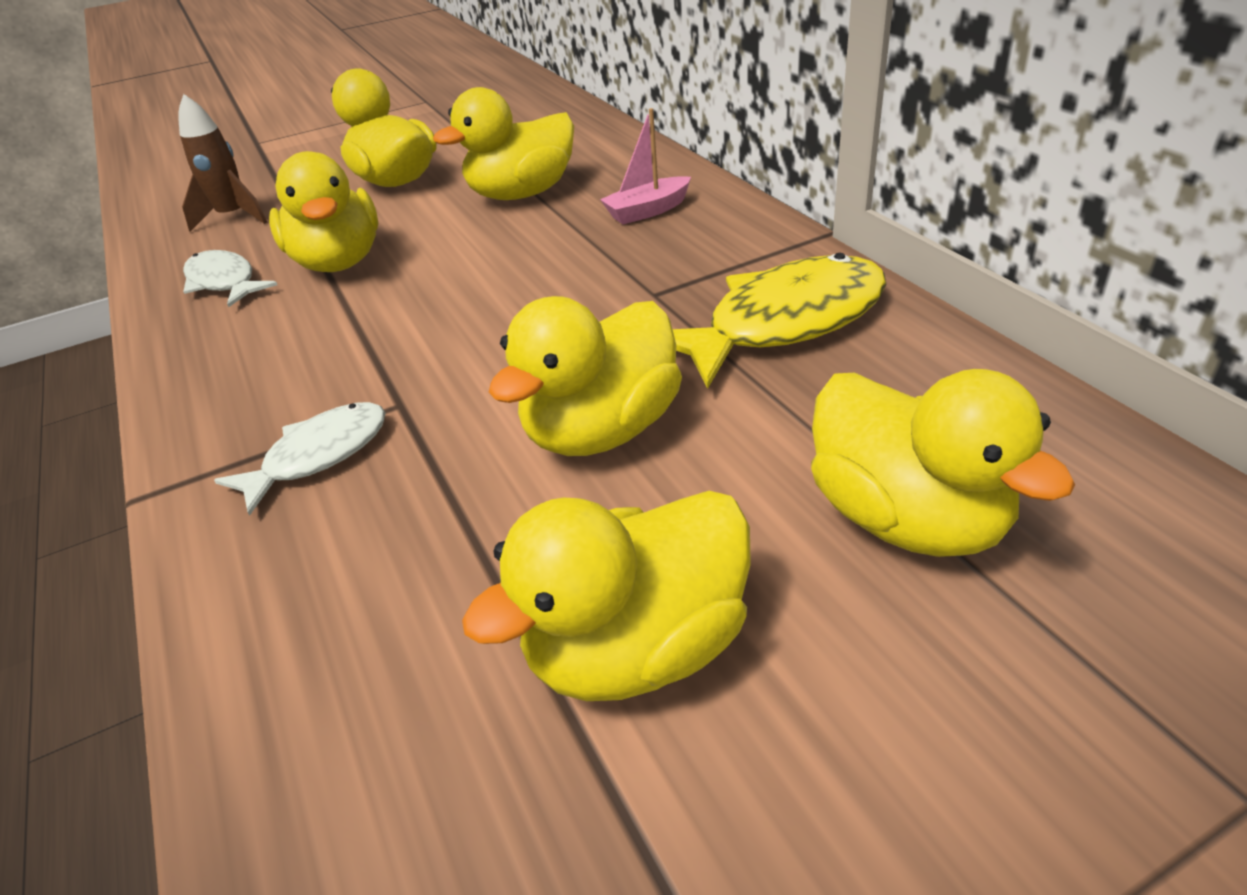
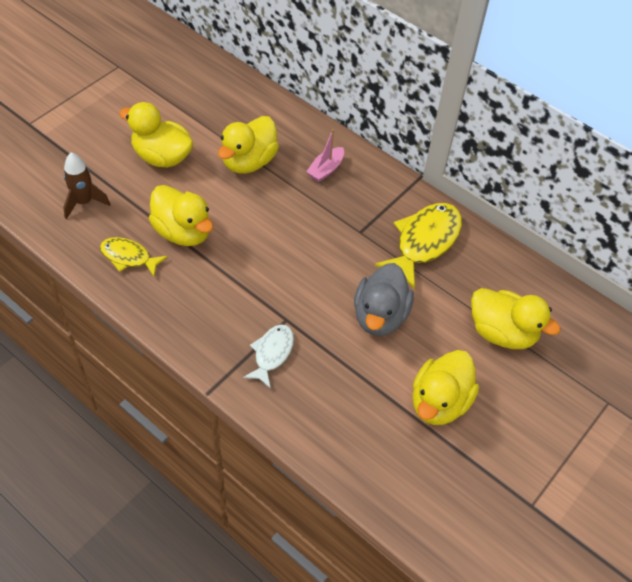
camera: 30 degrees left, 15 degrees up
(224, 282) = (129, 257): white fish -> yellow fish
(601, 430) = (380, 316): yellow duck -> grey duck

